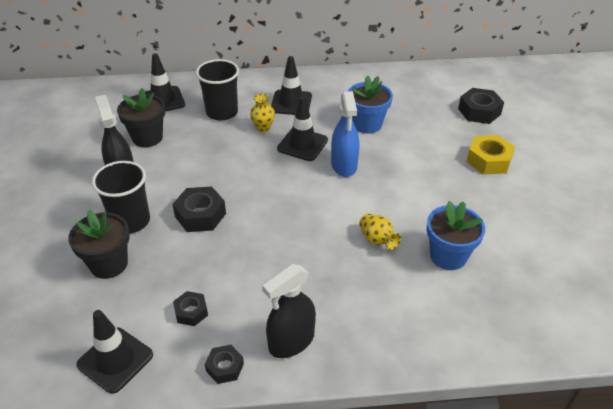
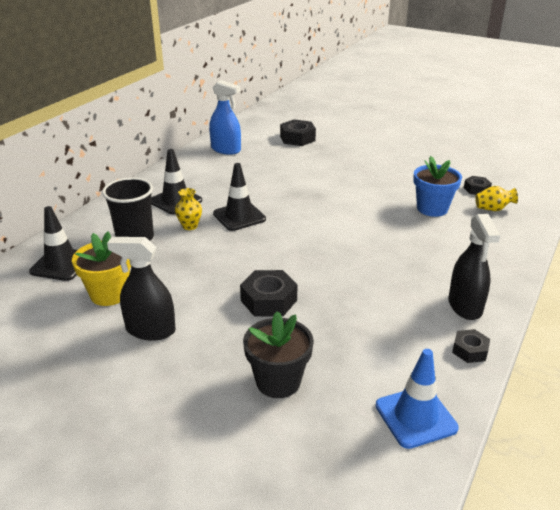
camera: 55 degrees left, 10 degrees down
(115, 360) = (415, 417): black traffic cone -> blue traffic cone
(130, 221) = (229, 346): black cup -> none
(147, 138) = (109, 294): black flower pot -> yellow flower pot
(191, 312) = (390, 348): black nut -> black nut (476, 189)
(344, 165) = (289, 209): blue spray bottle -> blue spray bottle (226, 150)
(367, 124) = (253, 181): blue flower pot -> none
(377, 240) = (390, 228): yellow vase -> yellow vase (493, 209)
(488, 160) = (353, 157): yellow nut -> none

